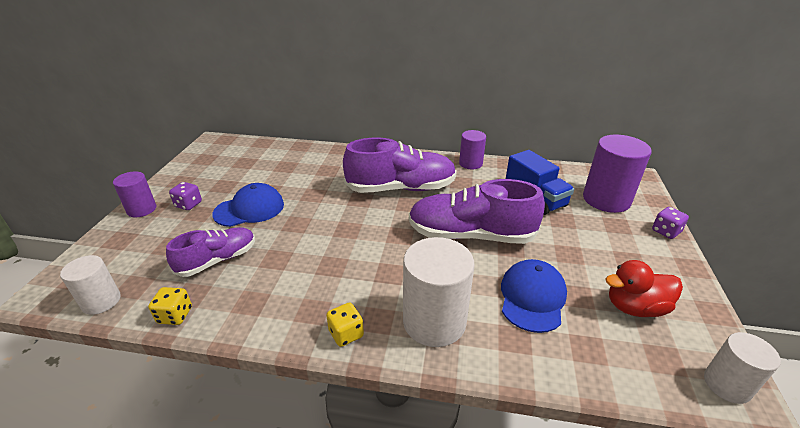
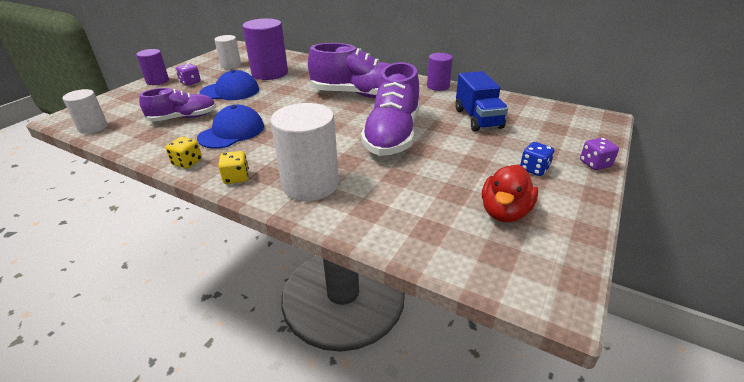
camera: 20 degrees right, 0 degrees up
(175, 315) = (131, 144): yellow dice -> yellow dice (187, 163)
(470, 235) = (392, 135): purple shoe -> purple shoe turned 105 degrees counterclockwise
(532, 297) = (410, 186): blue cap -> blue cap (232, 132)
(606, 199) = (552, 130): purple cylinder -> purple cylinder (270, 73)
(623, 249) = (534, 169): none -> blue dice
(635, 307) = (504, 212): red duck -> red duck turned 75 degrees counterclockwise
(727, 384) = (548, 287): white cylinder -> white cylinder (230, 65)

